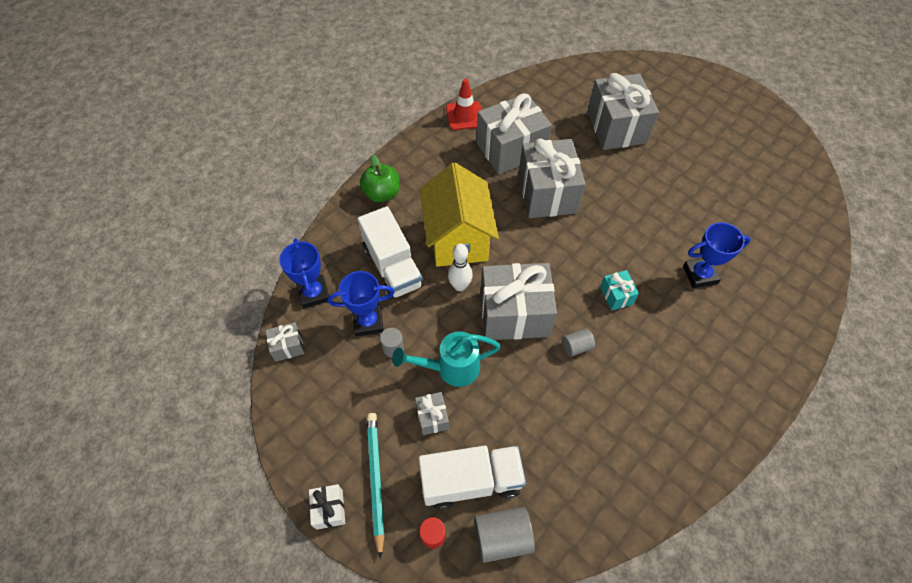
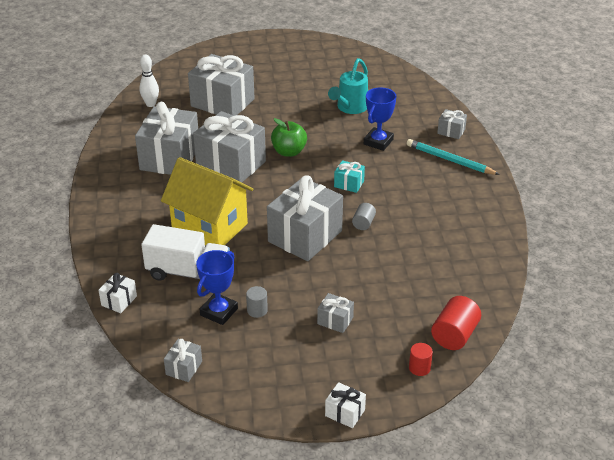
camera: 50 degrees left, 20 degrees down
(313, 293) = (155, 328): blue trophy -> none
(323, 247) = (119, 301): none -> white gift
(375, 479) = (349, 376): turquoise pencil -> turquoise pencil (449, 160)
(382, 194) = (114, 242): green apple -> green apple (289, 152)
(451, 368) = (309, 290): turquoise watering can -> turquoise watering can (350, 108)
(460, 286) = (250, 249): white bowling pin -> white bowling pin (151, 104)
(464, 116) = (106, 161): red traffic cone -> none
(471, 481) = (401, 328): white truck -> none
(502, 537) = (454, 335): grey cylinder -> red cylinder
(788, 323) = (451, 131): none -> grey gift

